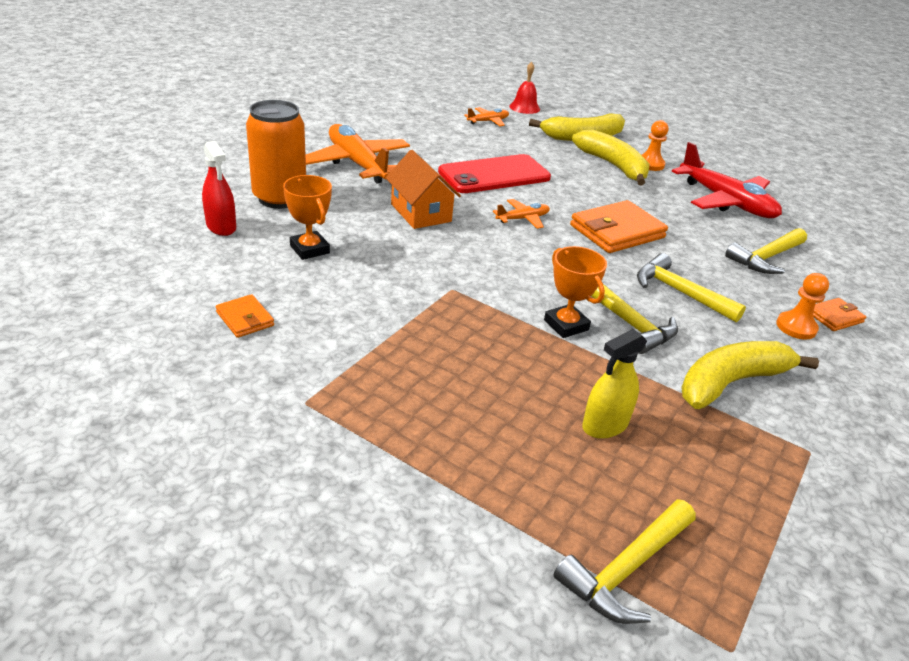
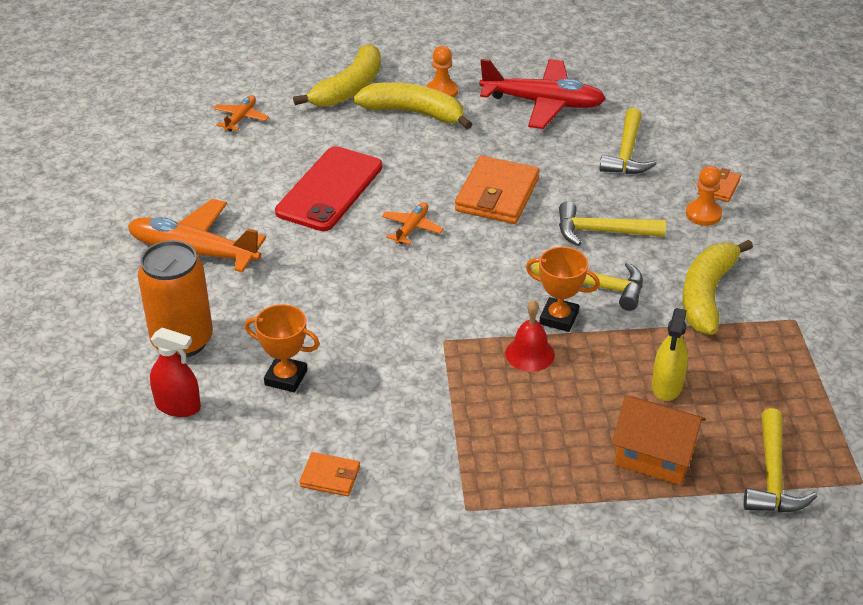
camera: 35 degrees left, 5 degrees up
(420, 213) = (323, 276): orange house -> orange house (654, 456)
(524, 107) = (251, 76): red bell -> red bell (530, 354)

